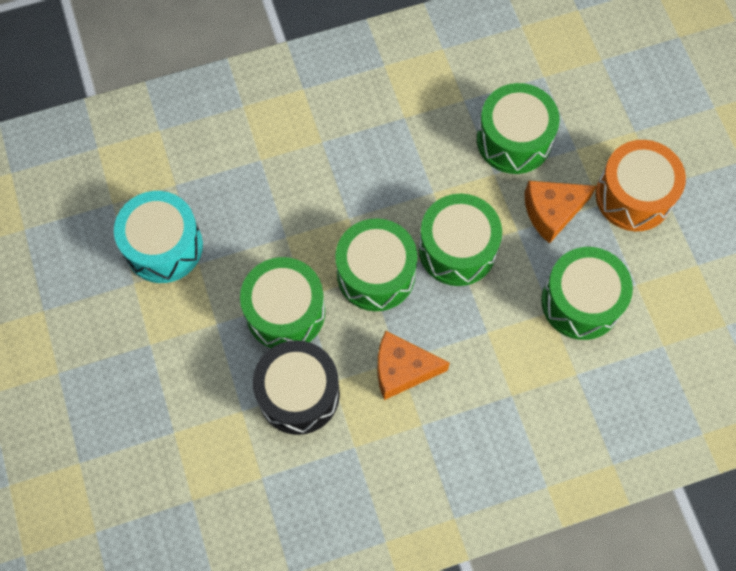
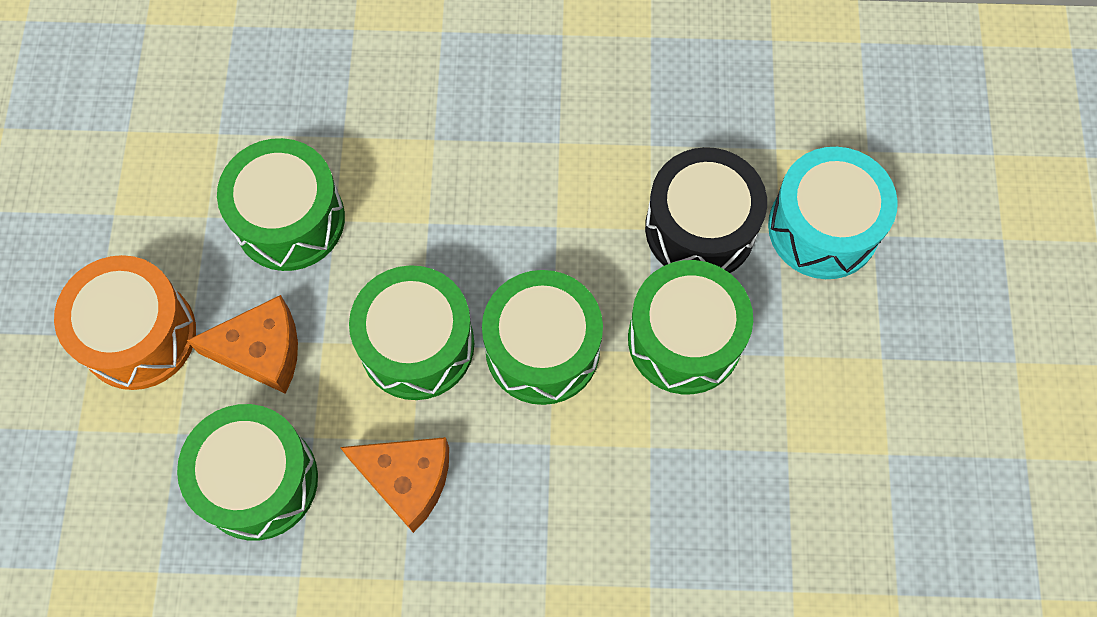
camera: 160 degrees left, 0 degrees up
(164, 246) = (832, 495): turquoise drum -> turquoise drum (823, 227)
(402, 369) = (557, 214): orange cheese -> orange cheese (407, 480)

